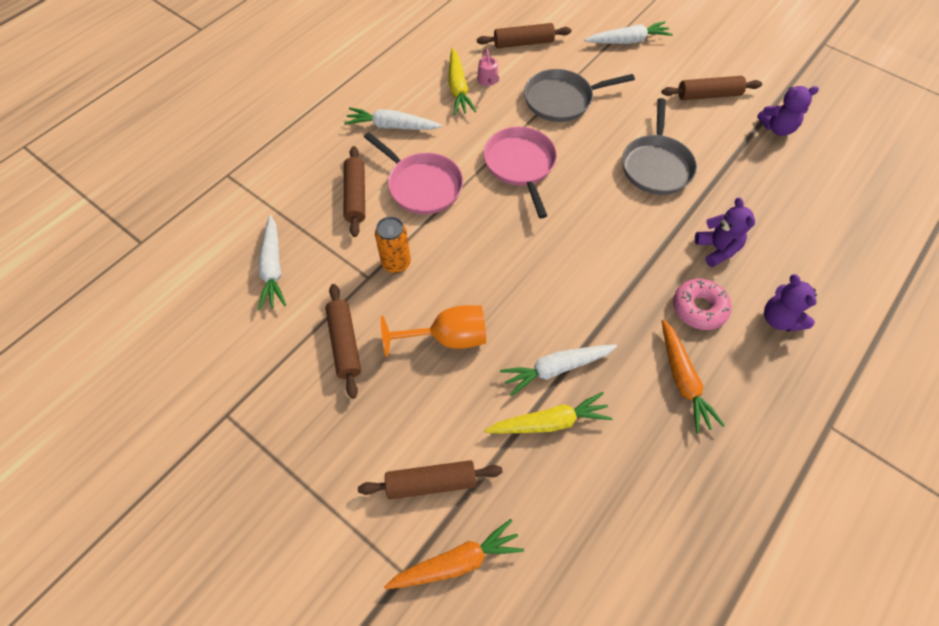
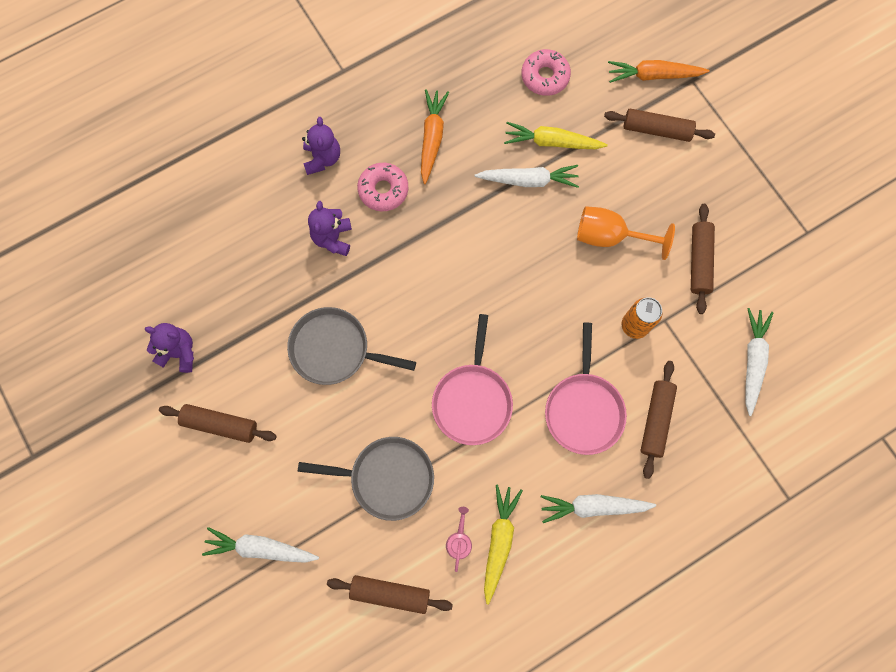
camera: 160 degrees left, 15 degrees up
(392, 126) = (593, 506): white carrot -> white carrot turned 150 degrees clockwise
(422, 185) = (583, 409): pink pan -> pink pan turned 150 degrees counterclockwise
(594, 507) = (545, 77): none -> pink donut
(656, 166) = (334, 349): grey pan -> grey pan turned 105 degrees counterclockwise

